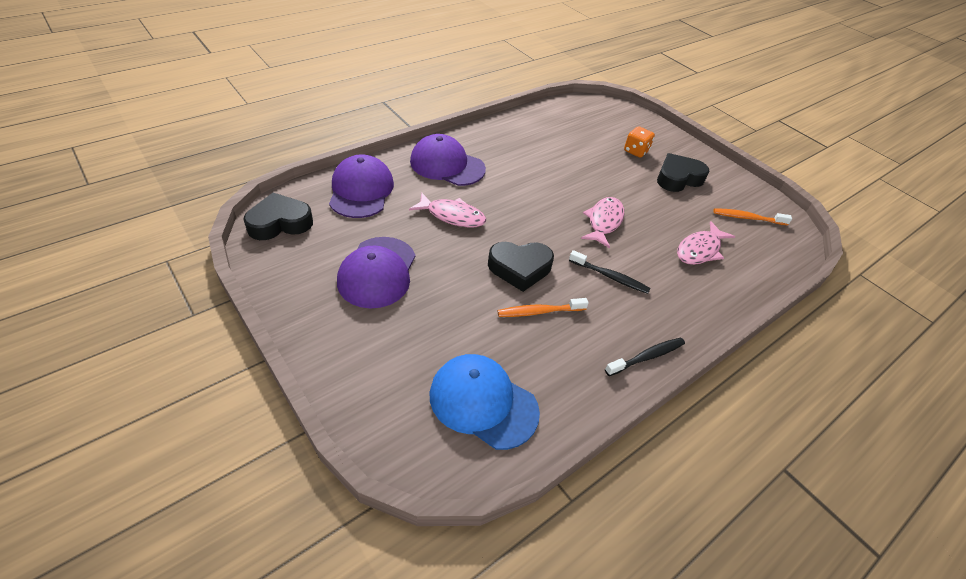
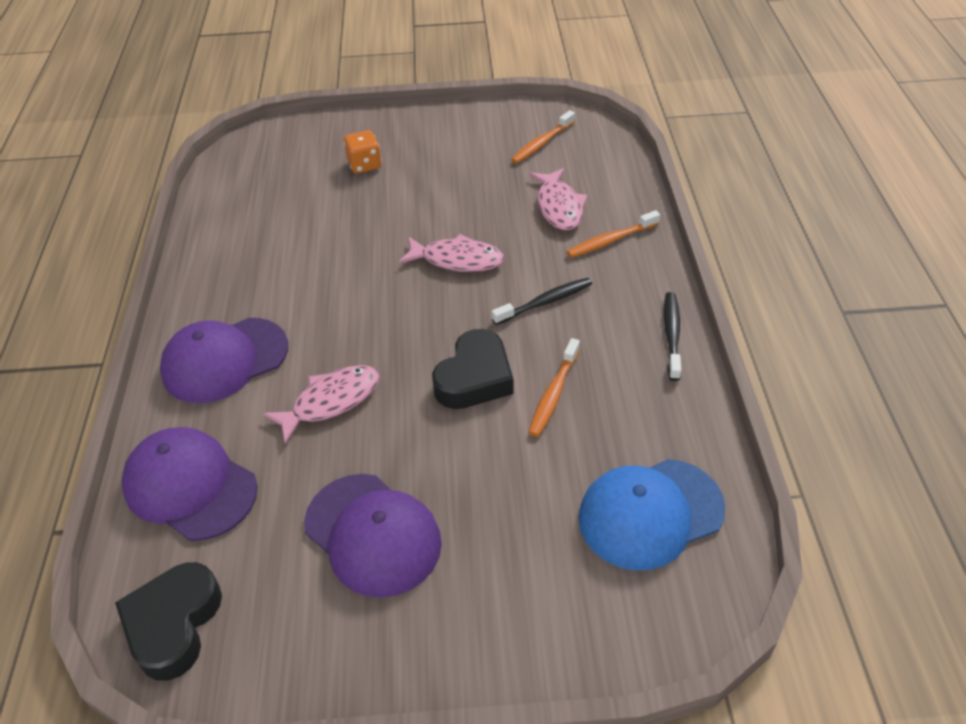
camera: 50 degrees left, 0 degrees up
(603, 221) = (457, 260): pink fish -> pink fish turned 135 degrees clockwise
(678, 178) = (439, 157): black heart -> none
(699, 289) = (610, 240): none -> orange toothbrush

